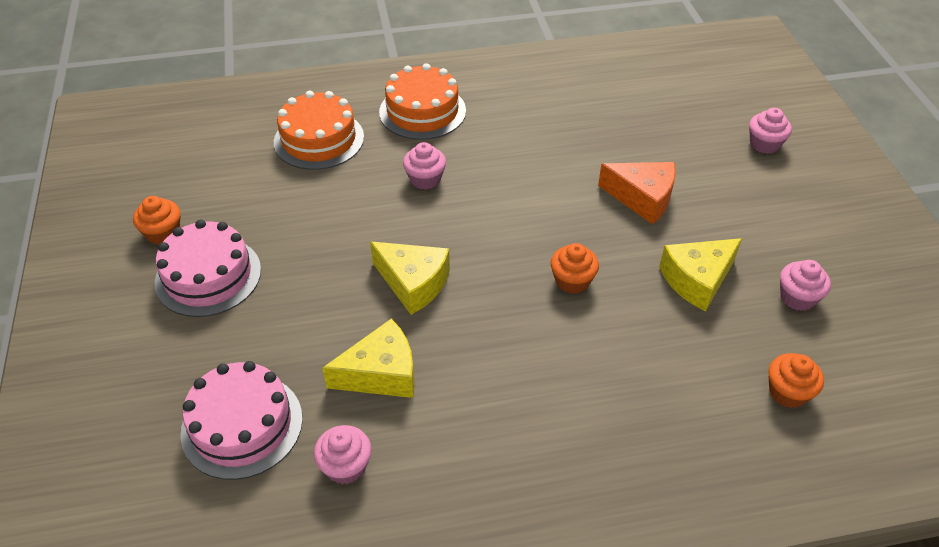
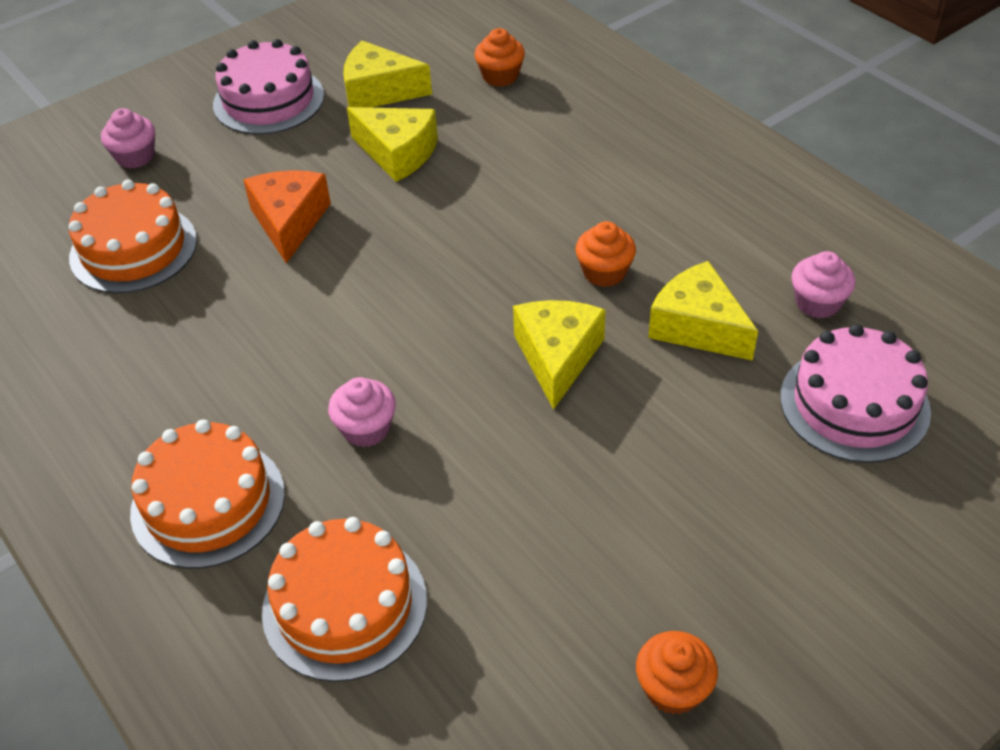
camera: 115 degrees left, 0 degrees up
(208, 276) = (701, 571): pink cake -> pink cake (268, 100)
(572, 281) = (460, 235): orange cupcake -> orange cupcake (604, 272)
(656, 125) = (133, 249): none -> orange cake
(797, 297) = (379, 91): pink cupcake -> yellow cheese

